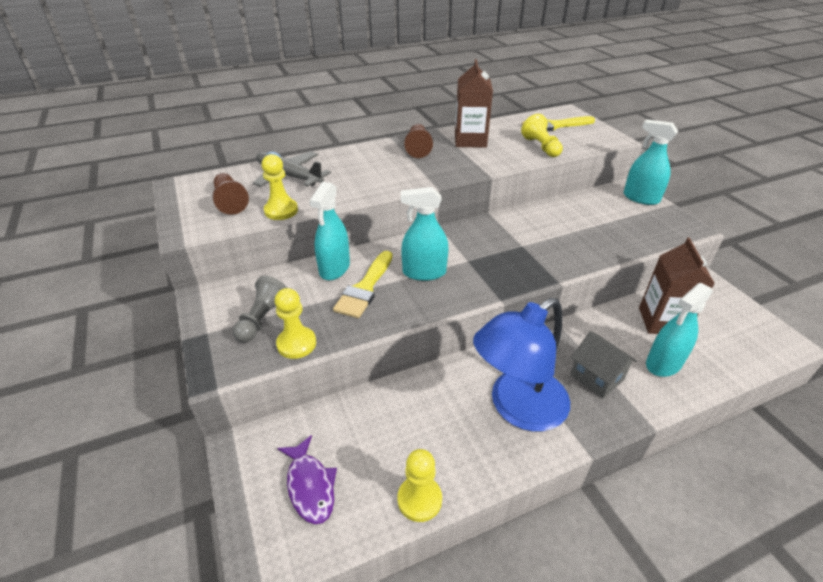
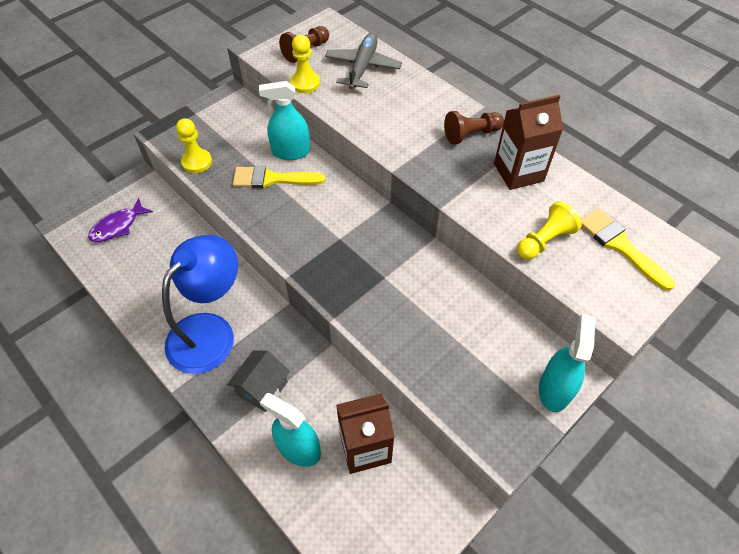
camera: 70 degrees right, 15 degrees up
(263, 319) = (217, 135): grey pawn -> none
(419, 499) = (117, 287): yellow pawn -> none
(424, 272) = (308, 211): turquoise spray bottle -> none
(517, 408) = (210, 331): blue lamp -> blue lamp turned 90 degrees clockwise

